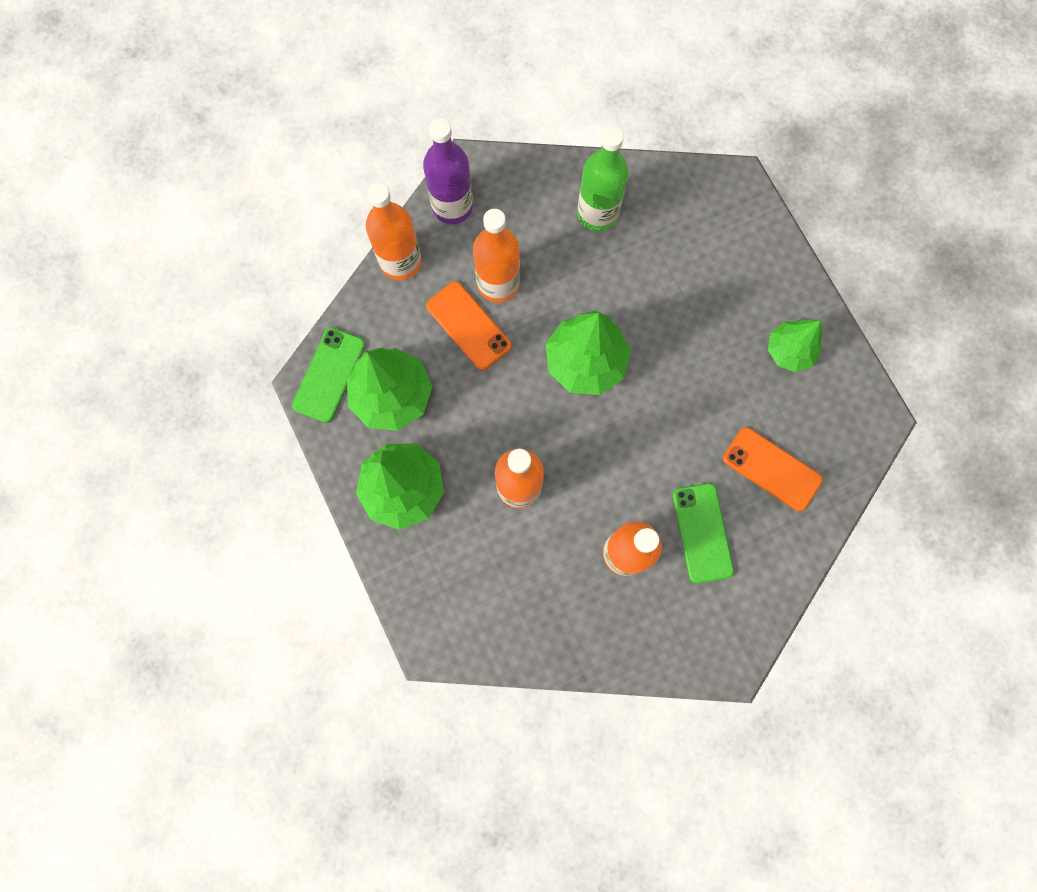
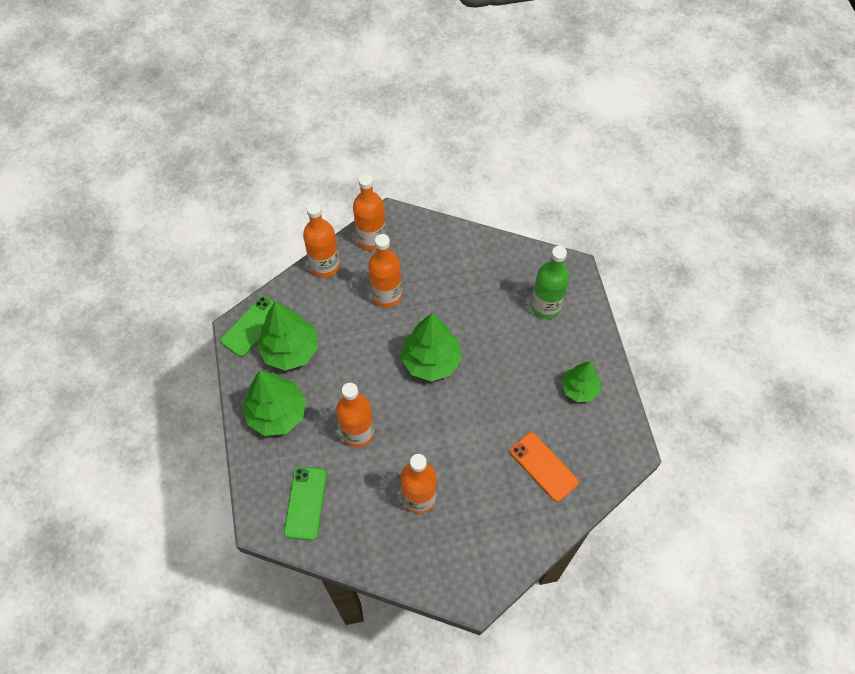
camera: 15 degrees right, 15 degrees down
(452, 206) = (371, 239): purple bottle -> orange bottle
(468, 326) = (357, 317): orange phone -> none
(597, 213) = (469, 266): green bottle -> green bottle (545, 306)
(702, 532) = (480, 498): green phone -> green phone (305, 503)

